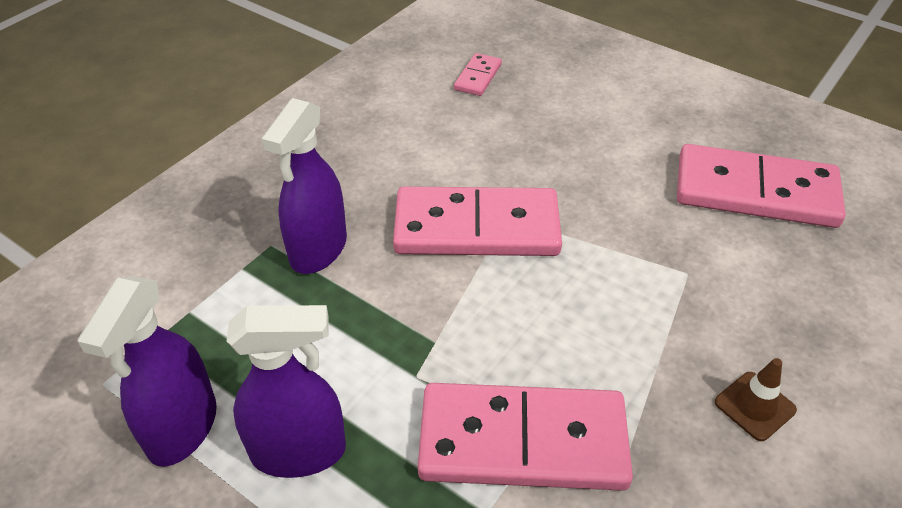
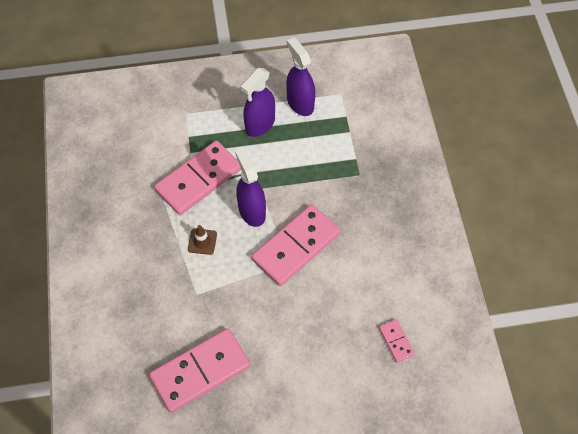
camera: 135 degrees right, 15 degrees up
(318, 249) = (340, 187): purple spray bottle -> purple spray bottle (252, 211)
(755, 406) = (134, 252): brown traffic cone -> brown traffic cone (202, 241)

